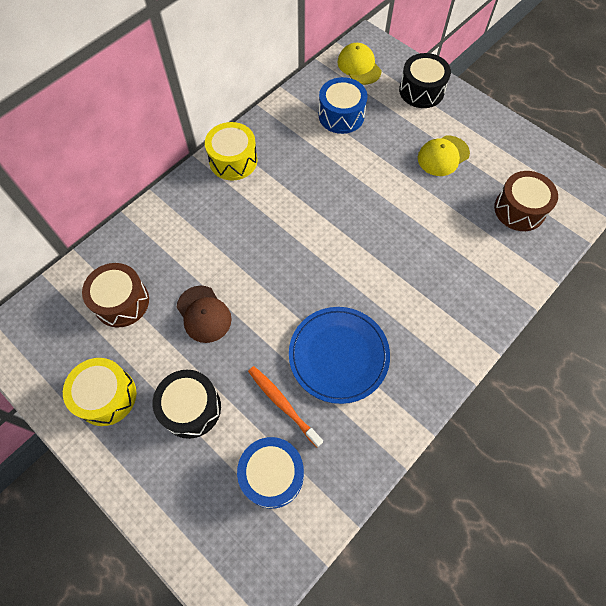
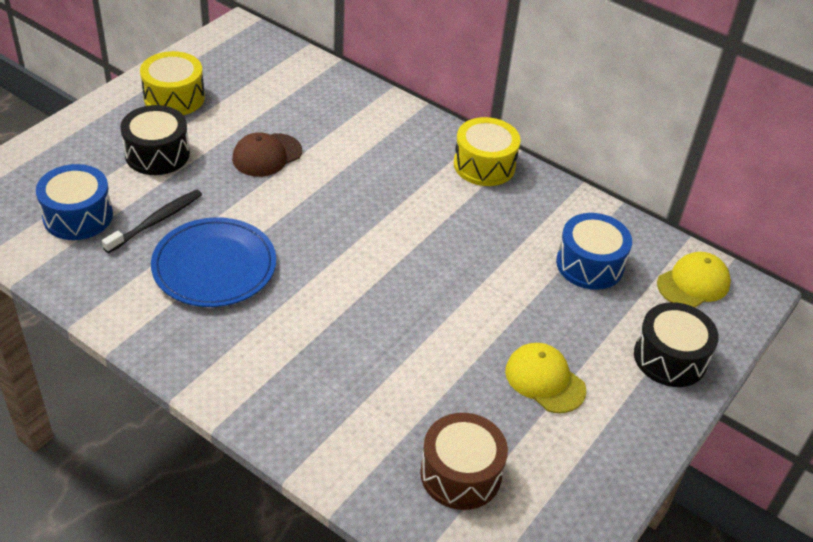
camera: 80 degrees right, 20 degrees down
(121, 302) = (280, 96): brown drum -> none
(283, 404) = (156, 221): orange toothbrush -> black toothbrush

